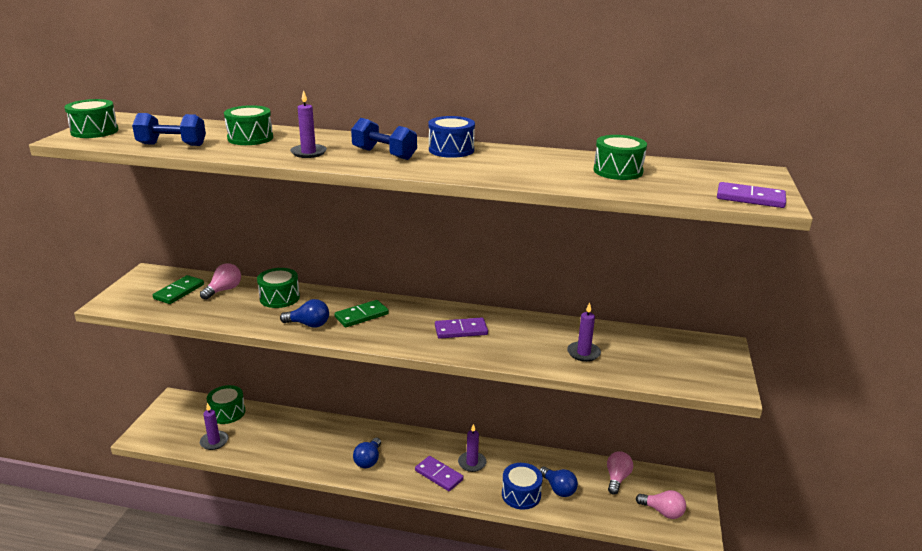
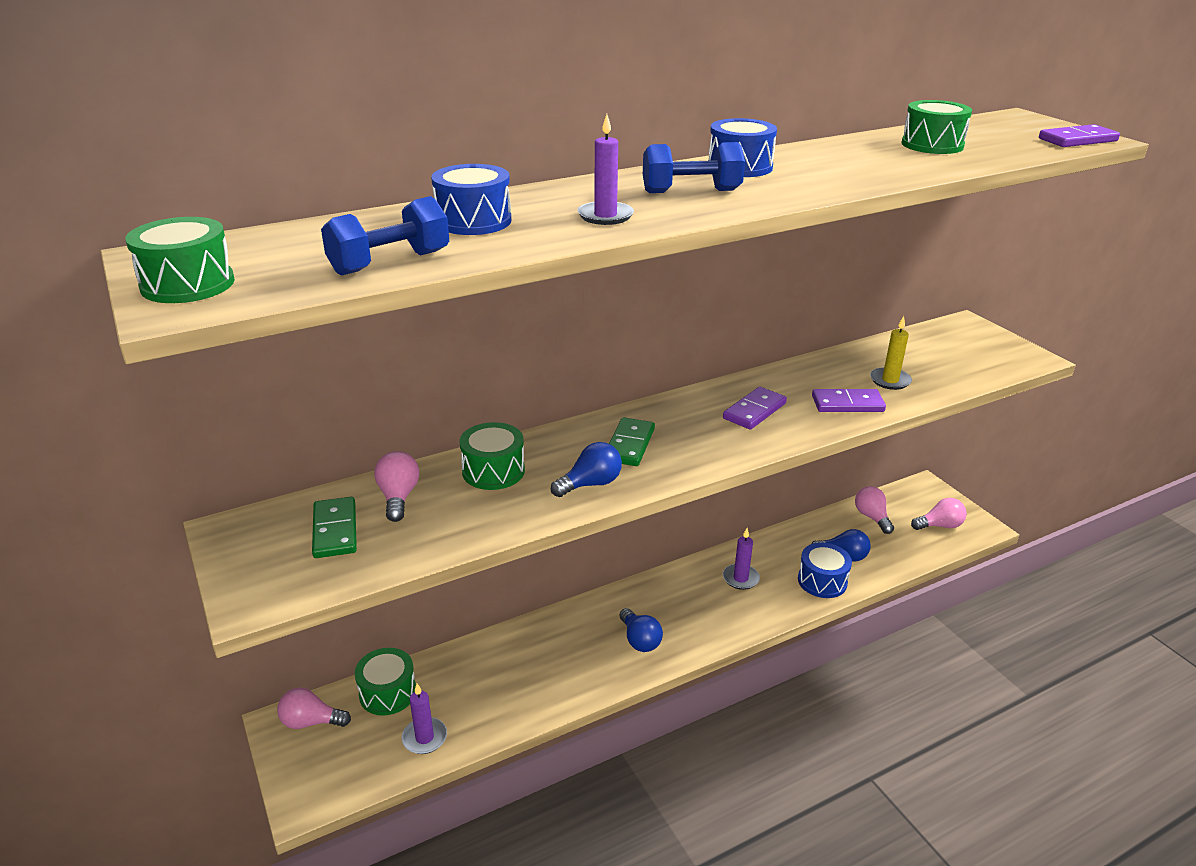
camera: 40 degrees left, 5 degrees up
(184, 406) = (311, 722): none -> pink light bulb
(250, 138) = (473, 221): green drum -> blue drum
(439, 475) = (728, 610): purple domino -> purple domino (847, 404)
(583, 353) = (890, 380): purple candle -> yellow candle

